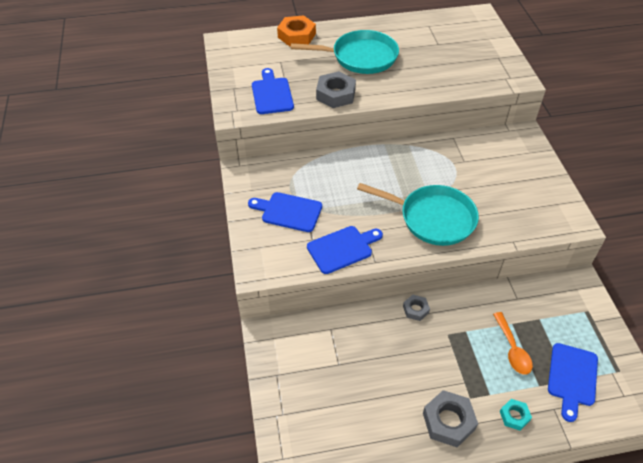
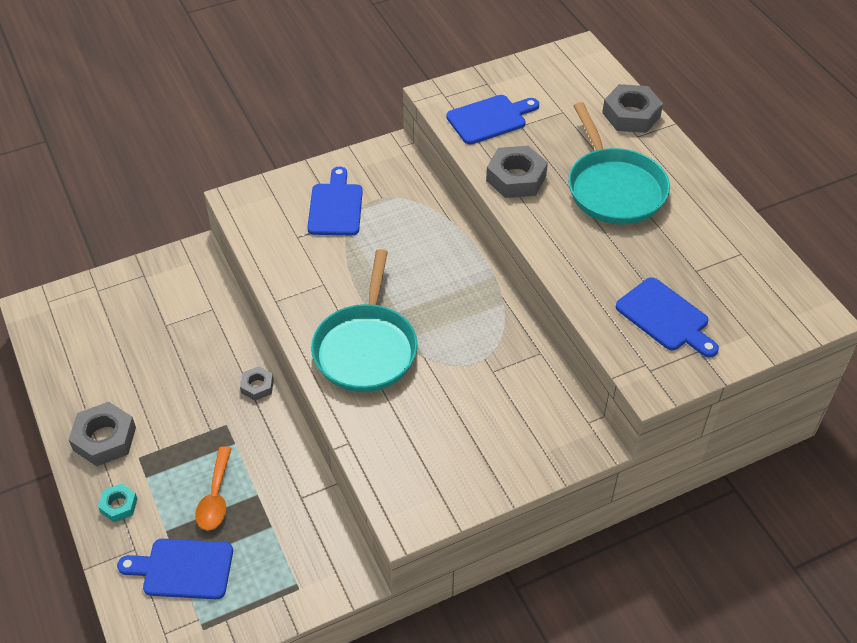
camera: 75 degrees right, 0 degrees up
(296, 35) = (631, 115): orange nut -> grey nut
(342, 248) = (289, 267): blue cutting board -> blue cutting board (665, 317)
(512, 349) = (216, 497): orange spoon -> orange spoon turned 60 degrees counterclockwise

